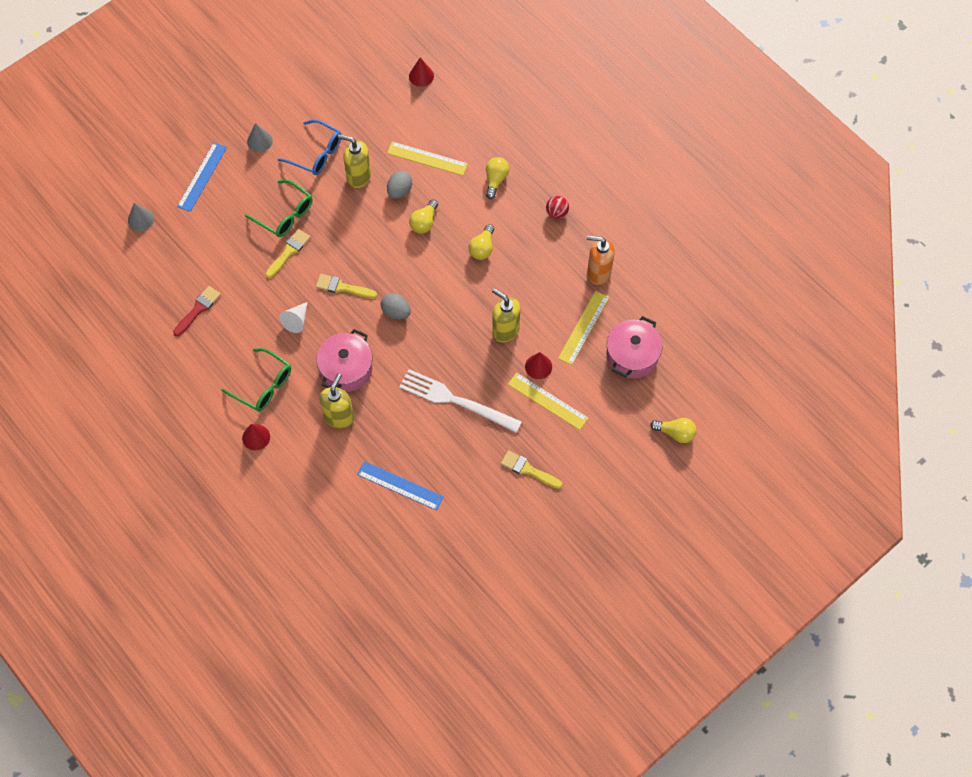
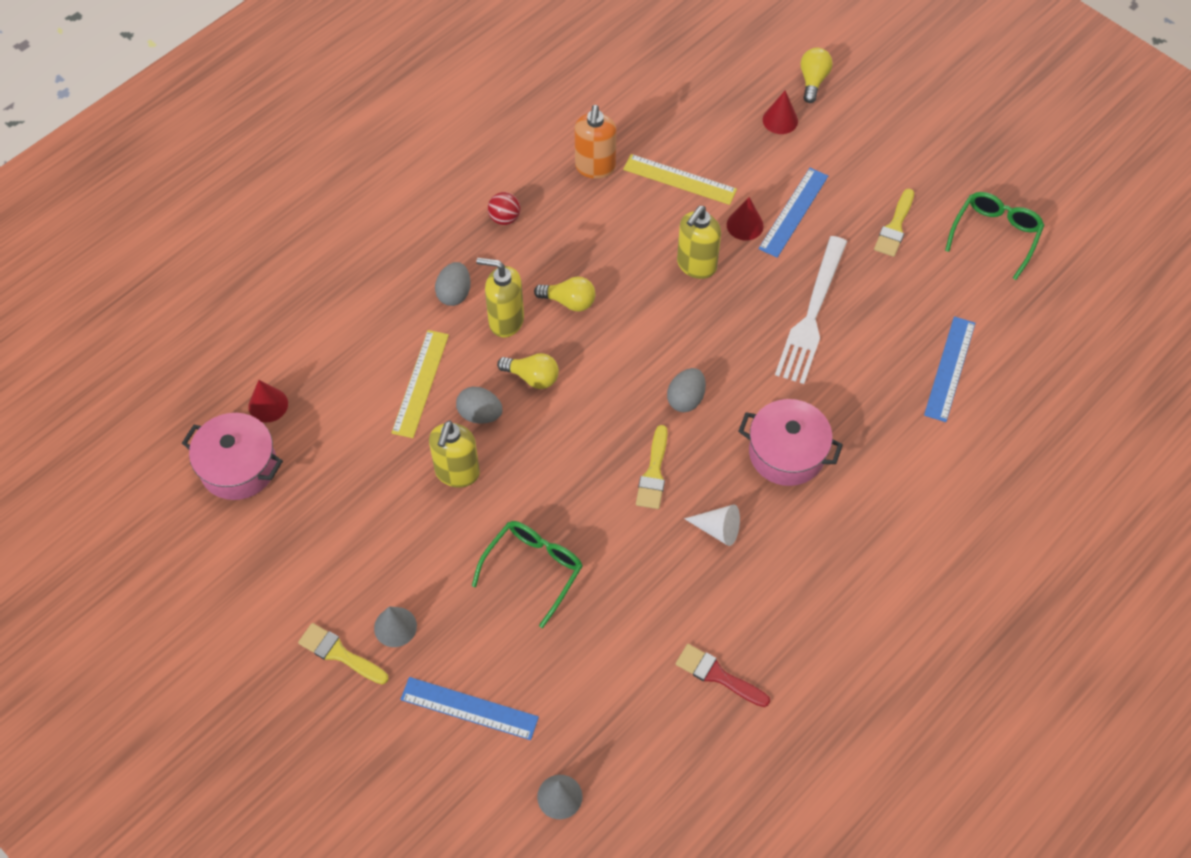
camera: 95 degrees left, 5 degrees down
(256, 437) = (917, 560): red cone -> red cone (780, 120)
(263, 386) = (833, 560): green glasses -> green glasses (995, 235)
(289, 252) = (600, 555): yellow brush -> yellow brush (339, 653)
(317, 154) = (417, 537): blue glasses -> none
(339, 417) = (864, 454): yellow soap dispenser -> yellow soap dispenser (505, 321)
(495, 180) = (454, 293): yellow light bulb -> grey egg
(547, 401) = (794, 212): yellow ruler -> blue ruler
(632, 355) = (713, 127): pink pot -> pink pot (238, 467)

